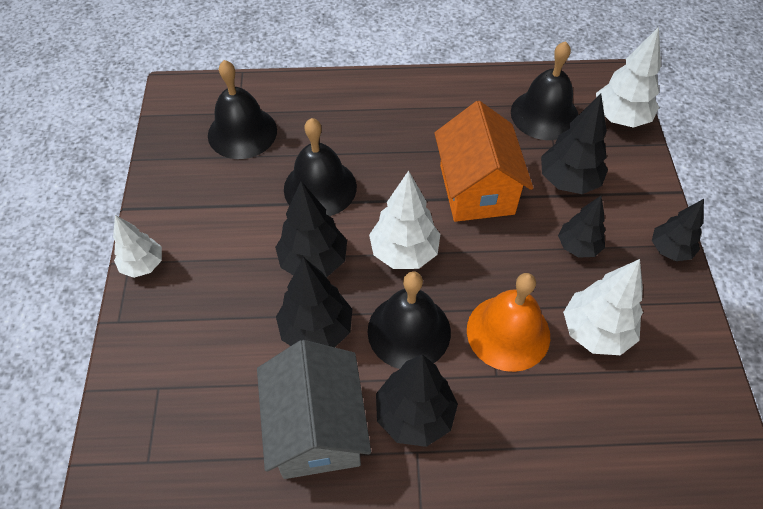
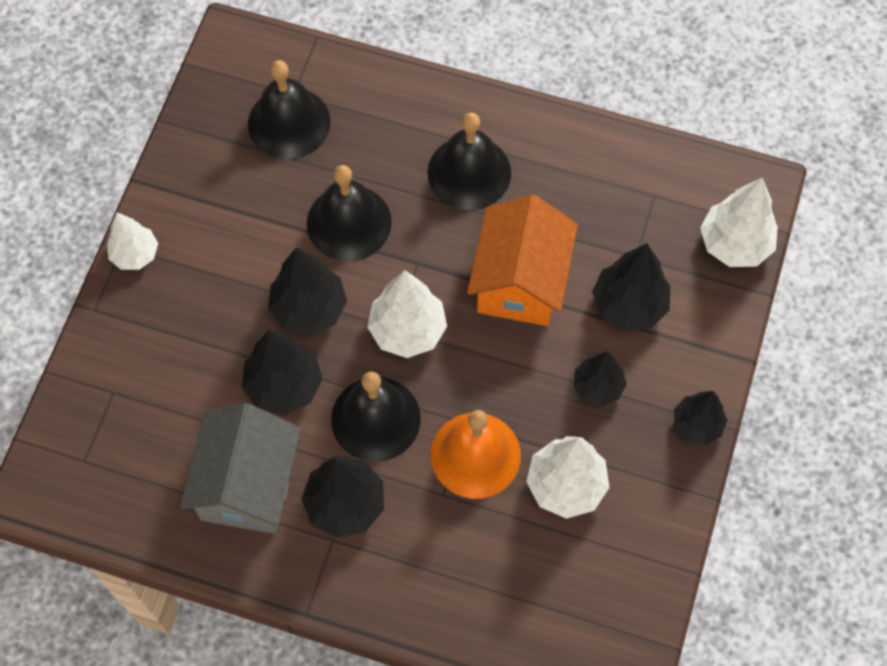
camera: 20 degrees right, 10 degrees up
(544, 114) = (646, 209): black bell -> black bell (469, 172)

